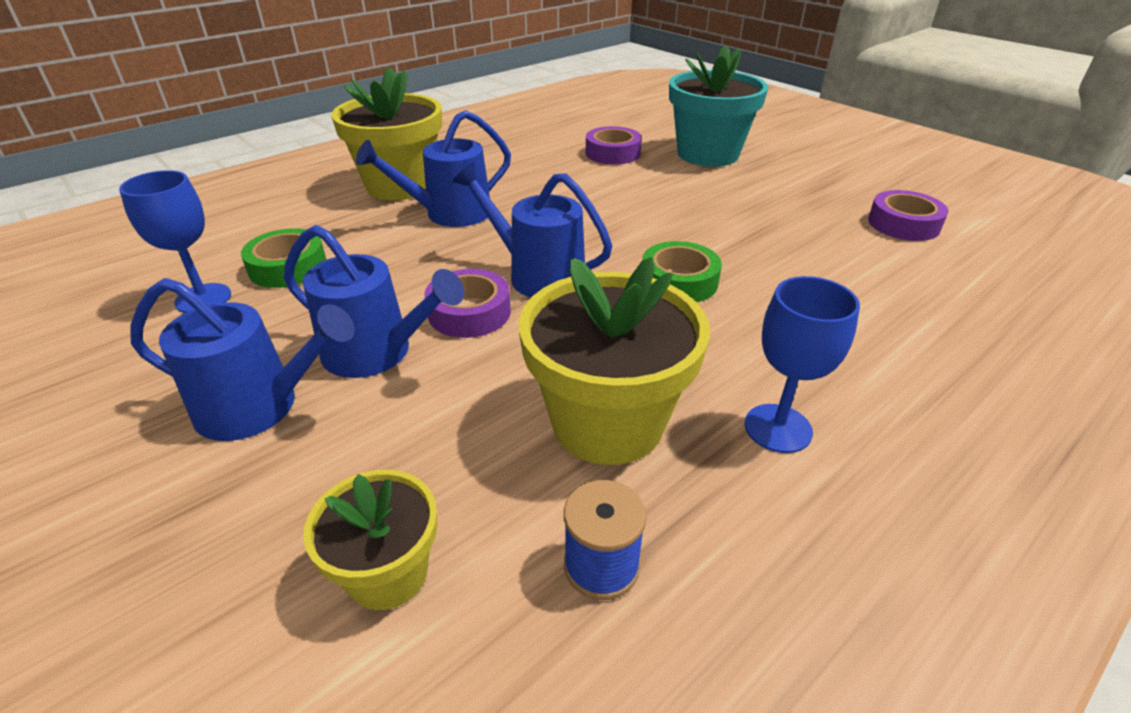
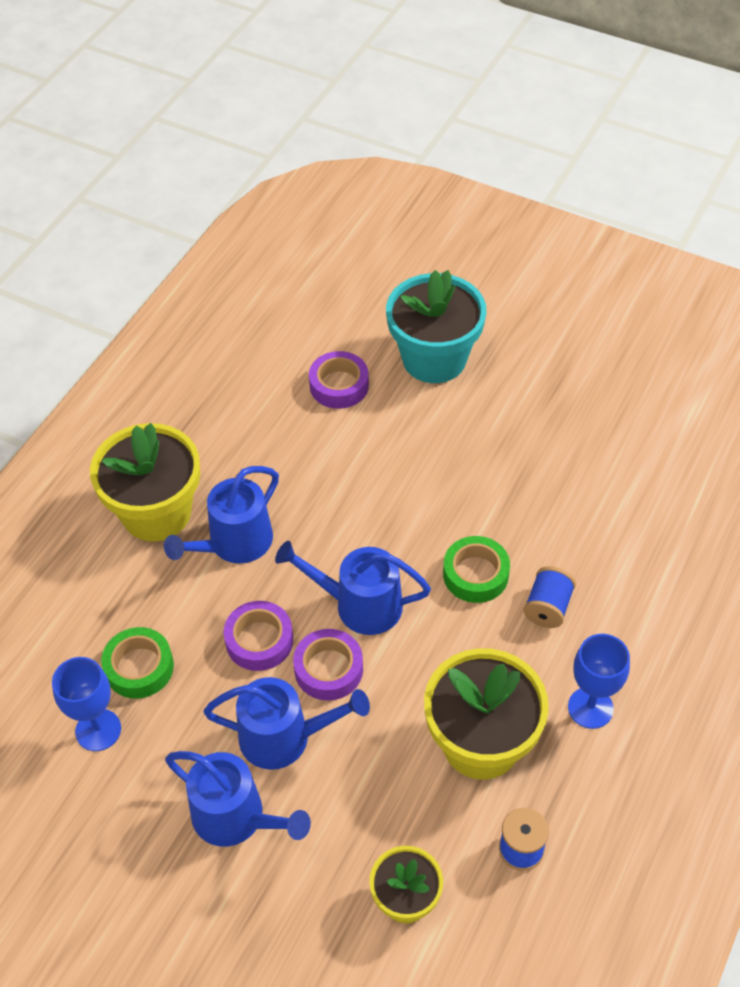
camera: 20 degrees left, 15 degrees up
(259, 407) = (236, 817): blue watering can -> blue watering can turned 45 degrees clockwise
(754, 324) = (548, 607): none -> blue spool
(903, 224) = (635, 430): purple tape -> purple tape (259, 640)

